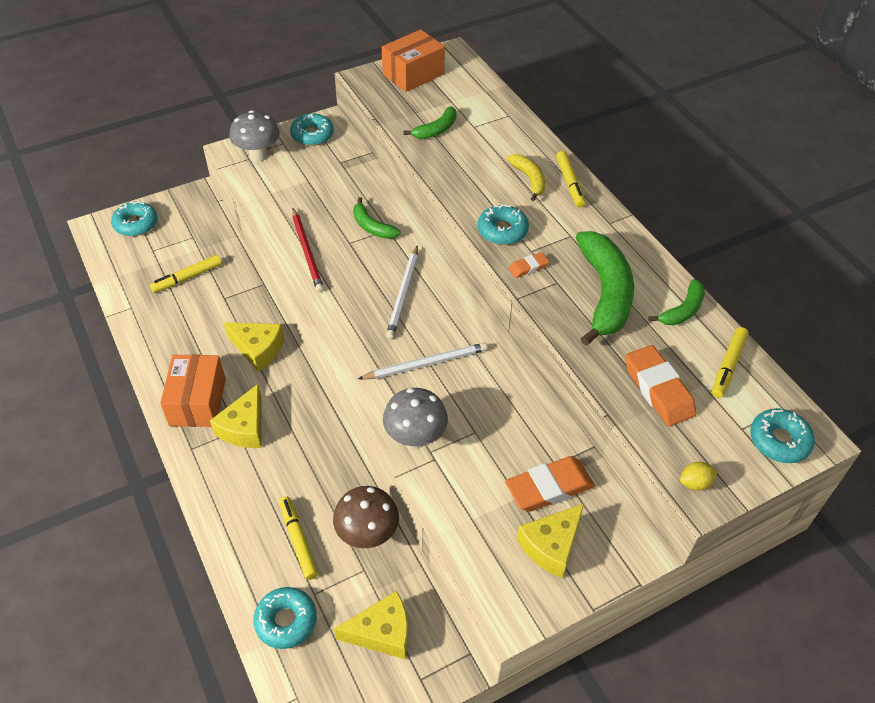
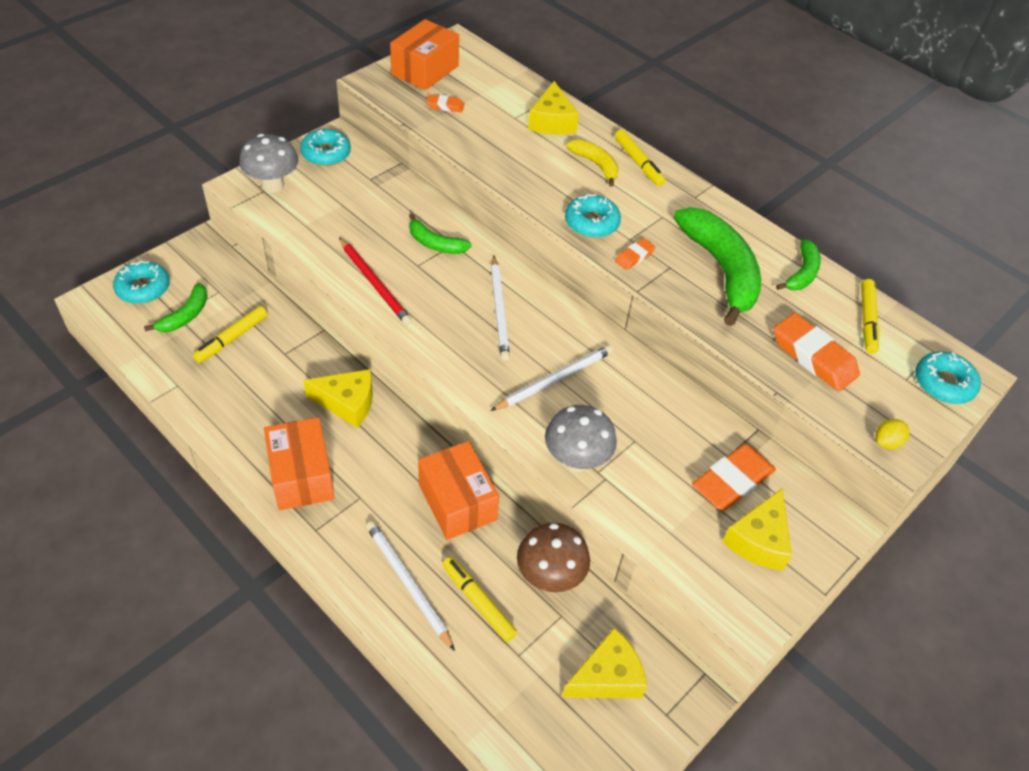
camera: 20 degrees left, 0 degrees up
(244, 427) = (367, 493): yellow cheese -> yellow cheese (552, 121)
(247, 511) = (408, 584): none -> white pencil
(286, 621) = (500, 692): turquoise donut -> none
(315, 452) = (457, 502): none -> orange box
(417, 108) = (445, 106): none -> orange eraser
(436, 130) = (476, 127): green banana -> green banana (185, 315)

